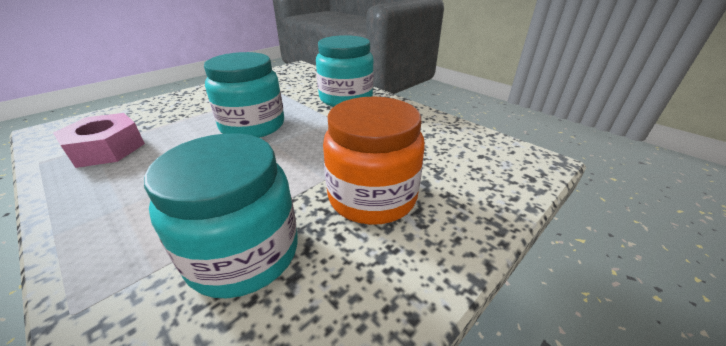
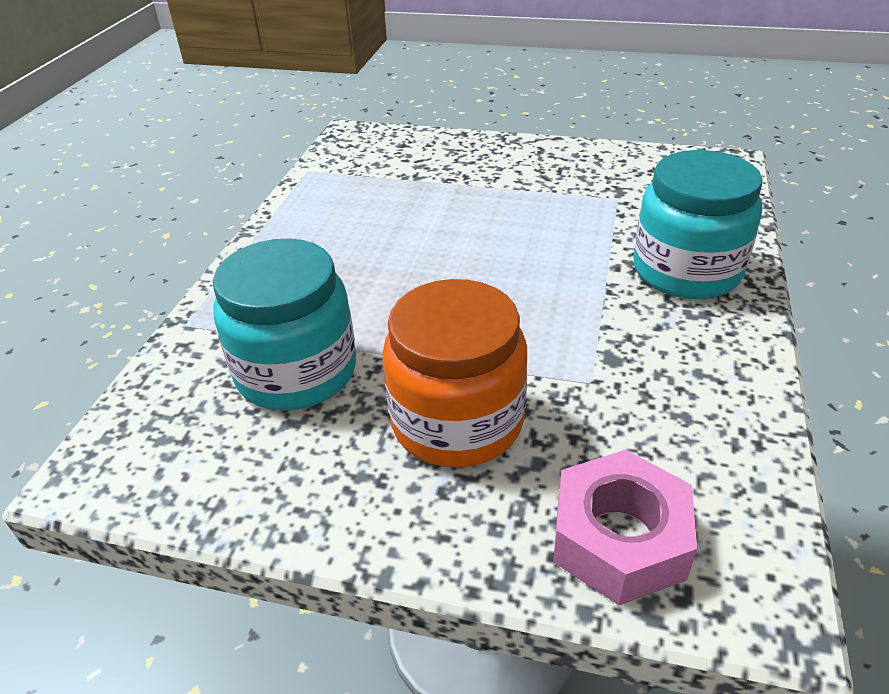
camera: 60 degrees right, 5 degrees up
(107, 149) = (358, 186): pink nut -> pink nut (619, 539)
(253, 126) = (502, 240): turquoise jar -> none

